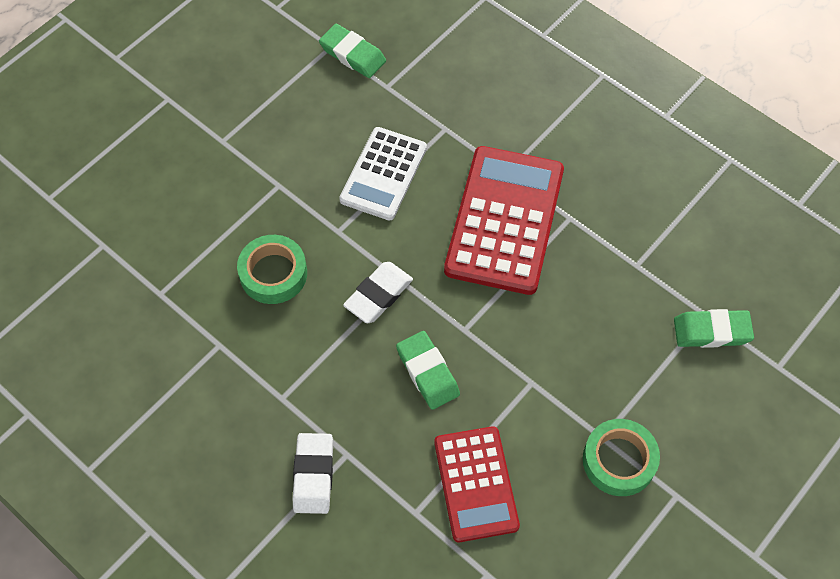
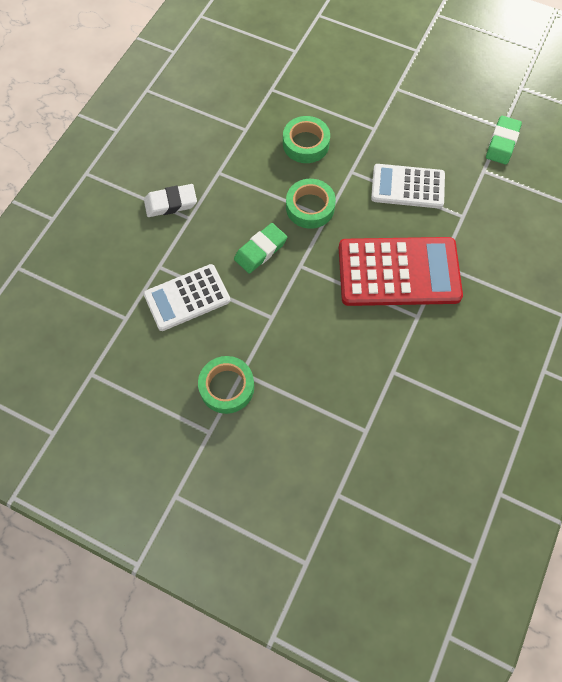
camera: 75 degrees right, 5 degrees up
(378, 295) = (310, 207): white eraser -> green tape
(475, 484) = (187, 298): red calculator -> white calculator
(711, 331) = (353, 437): green eraser -> none

